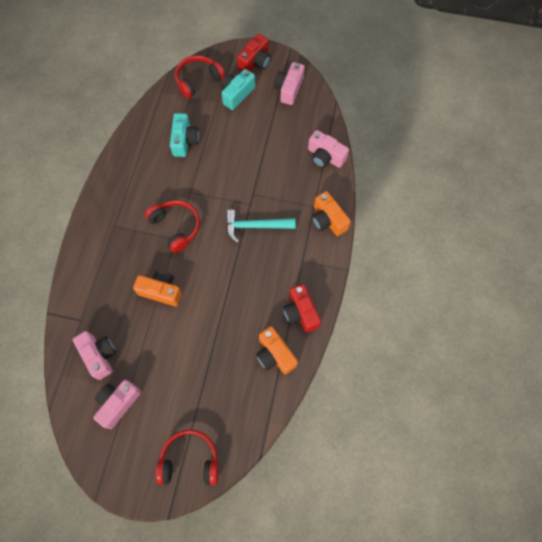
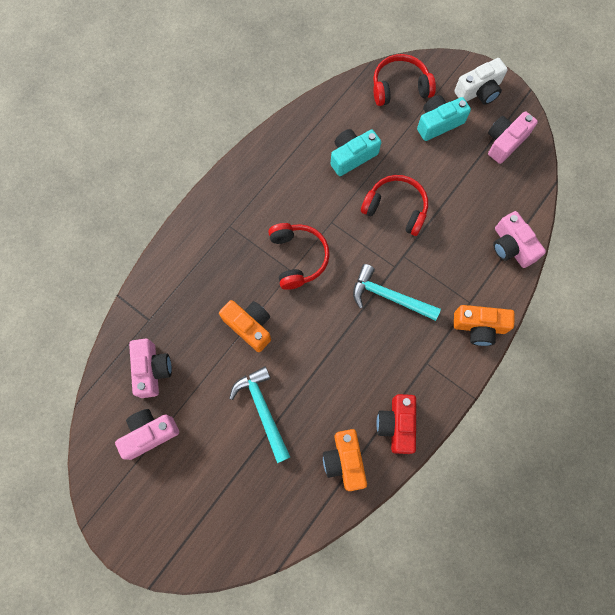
camera: 25 degrees right, 5 degrees up
(184, 141) = (352, 156): turquoise camera -> turquoise camera turned 150 degrees counterclockwise
(190, 460) = (199, 535): red headphones -> red headphones (396, 208)
(198, 346) = (263, 410): none -> turquoise hammer
(255, 62) = (479, 91): red camera -> white camera
(328, 220) = (479, 327): orange camera -> orange camera turned 75 degrees counterclockwise

